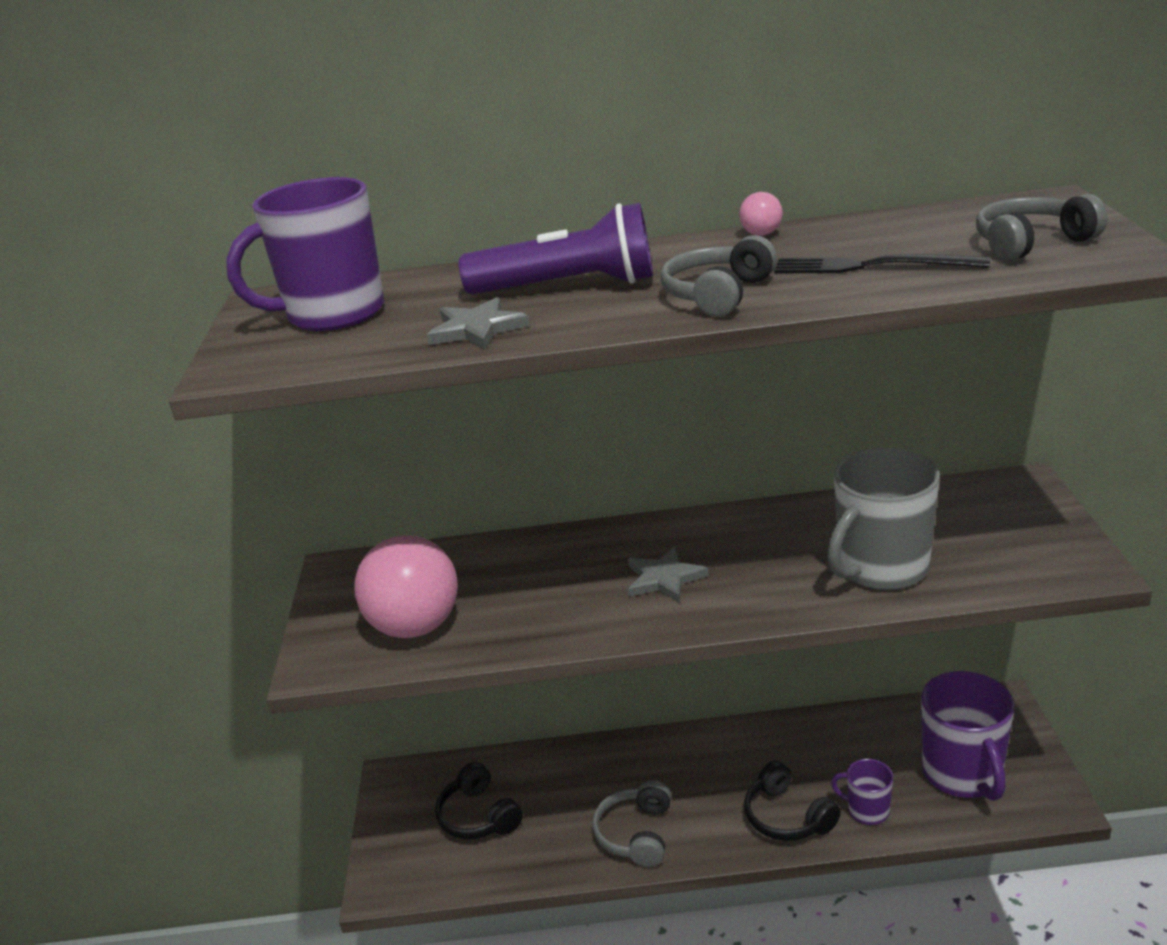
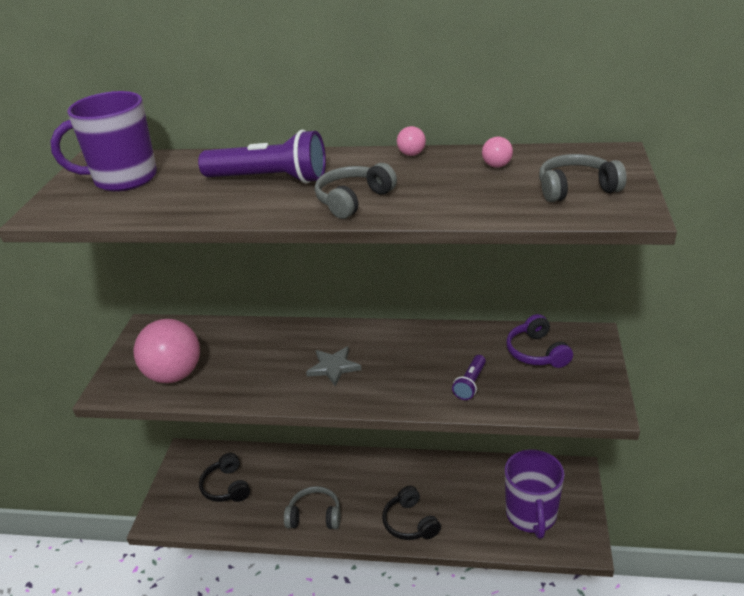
camera: 10 degrees right, 5 degrees up
(477, 329) = (196, 204): grey star -> none
(636, 834) = (315, 516): grey headphones -> grey headphones turned 75 degrees clockwise
(867, 810) = (461, 528): purple mug -> none
(871, 266) = (461, 192): black fork -> none
(881, 569) = (470, 384): grey mug -> purple flashlight
(897, 232) = (497, 166): none -> pink ball
(956, 514) = (537, 352): none -> purple headphones

